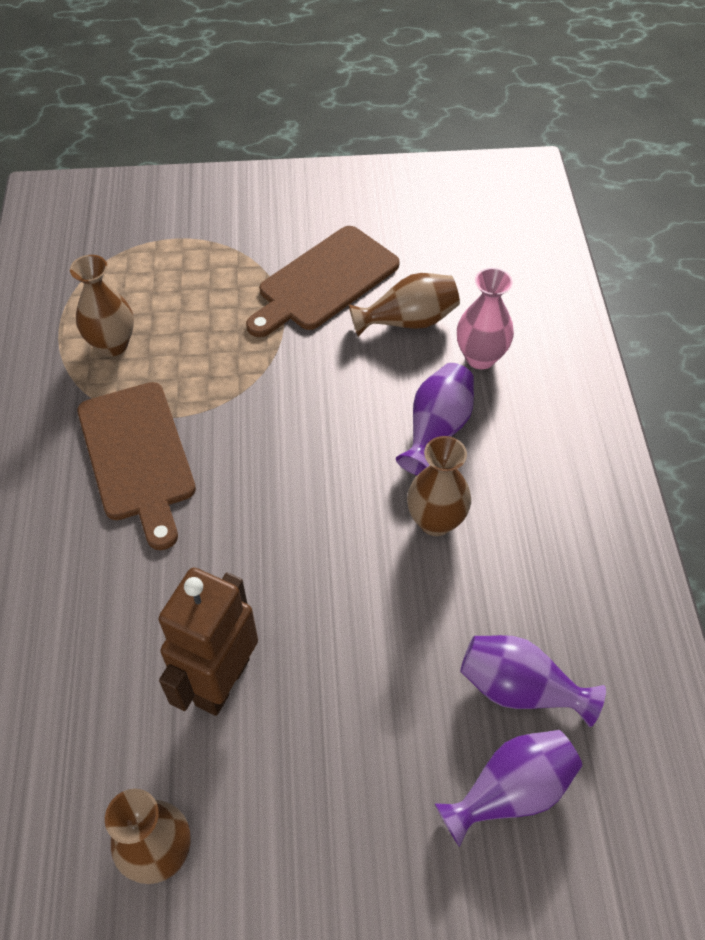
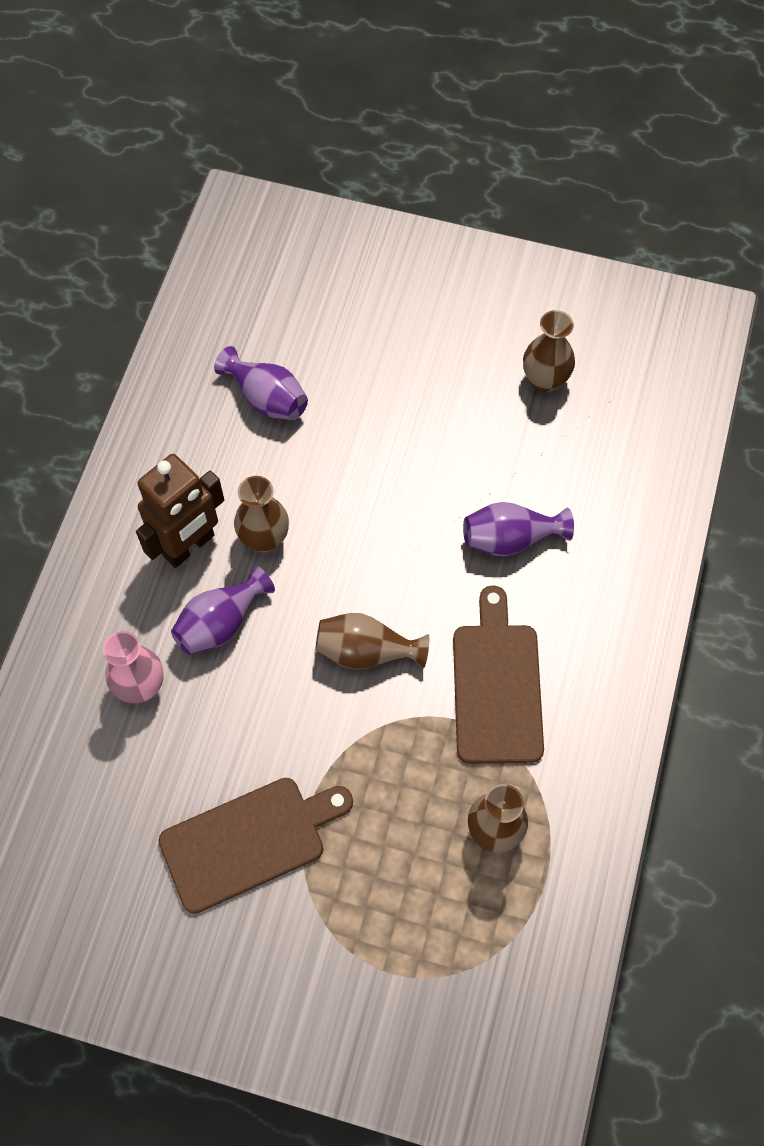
camera: 160 degrees left, 10 degrees up
(221, 681) = (476, 470): brown robot -> brown robot (189, 546)
(408, 321) = (187, 755): brown vase -> brown vase (366, 651)
(510, 791) = (307, 343): purple vase -> purple vase (510, 539)

